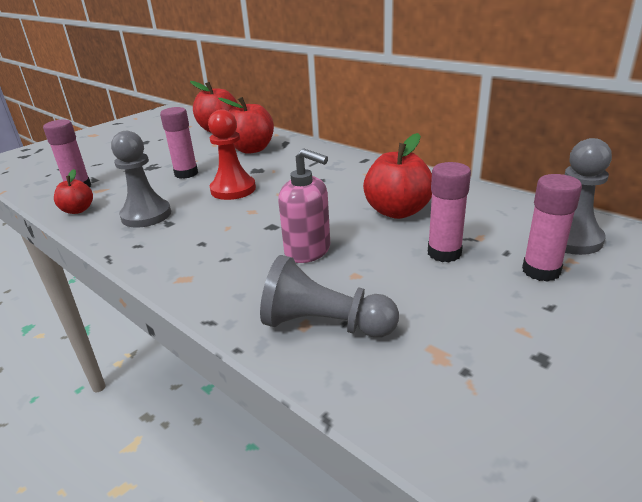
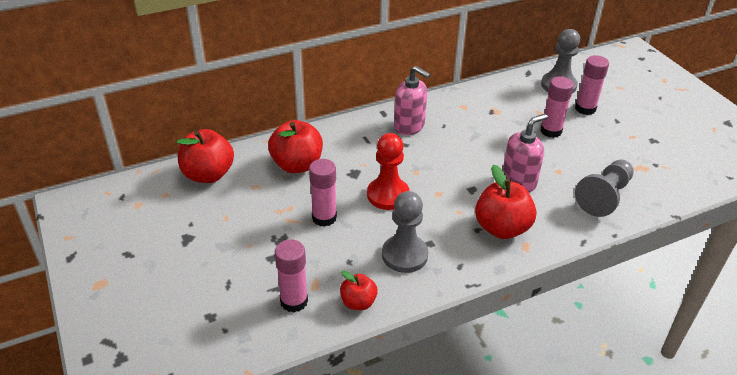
camera: 70 degrees left, 10 degrees up
(354, 174) = (409, 126): none -> pink soap dispenser
(397, 211) = (486, 128): red apple -> red apple (502, 228)

